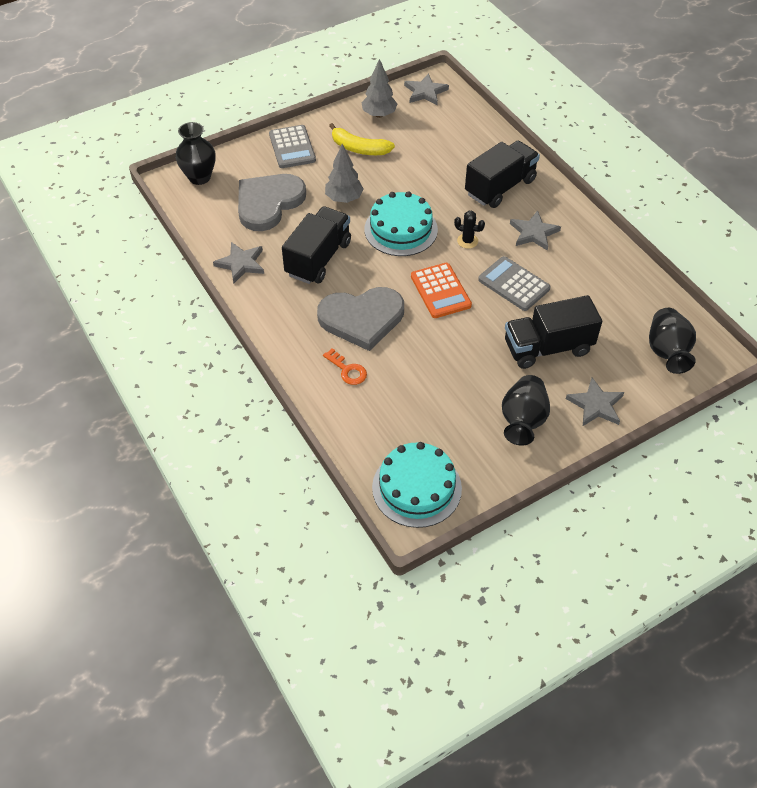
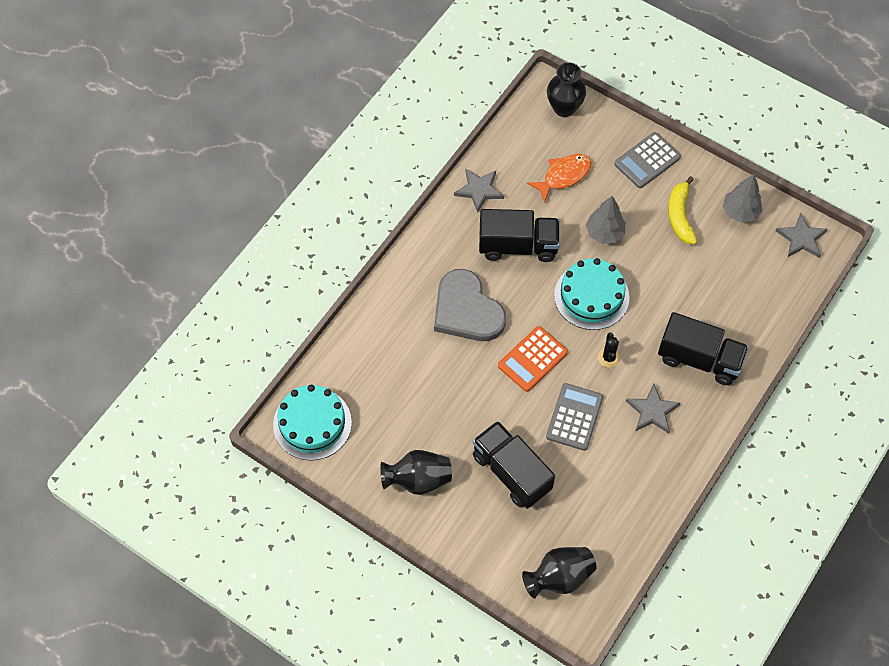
camera: 65 degrees right, 10 degrees up
(268, 203) = (563, 176): grey heart -> orange fish
(347, 370) = (405, 323): orange key -> none
(596, 405) = (465, 534): grey star -> none

